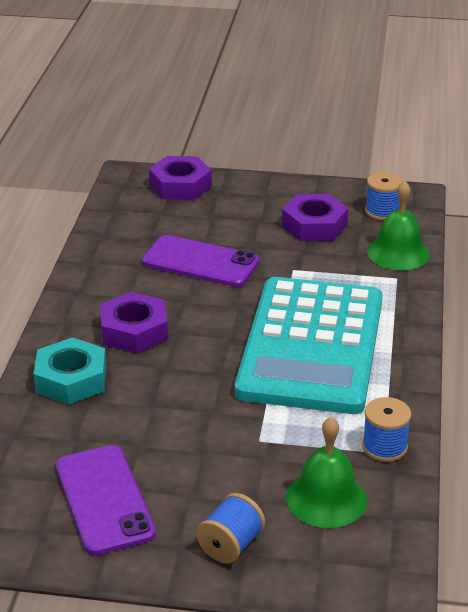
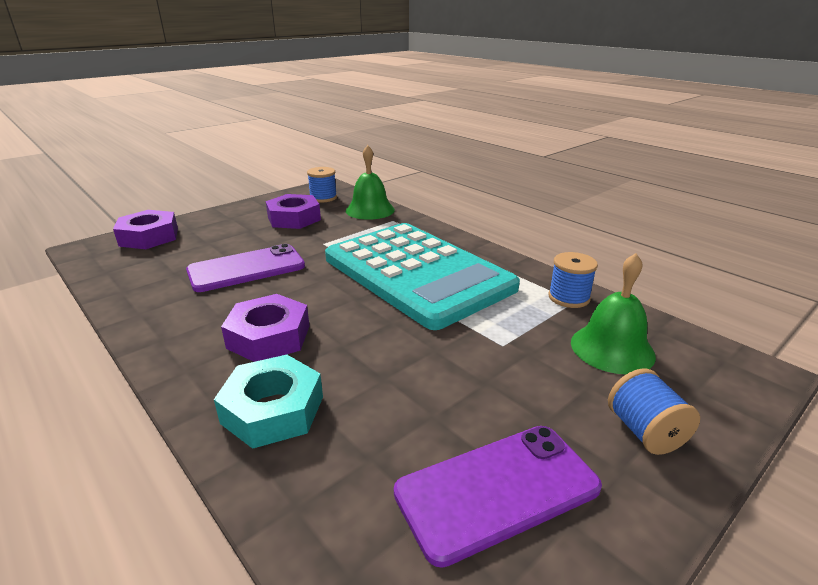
camera: 50 degrees left, 5 degrees down
(104, 499) = (497, 490): purple phone -> purple phone turned 45 degrees counterclockwise

